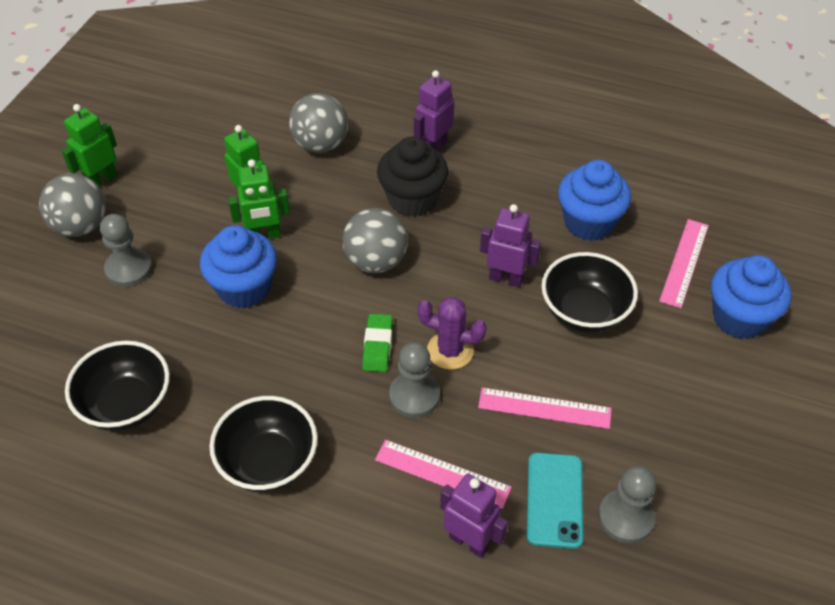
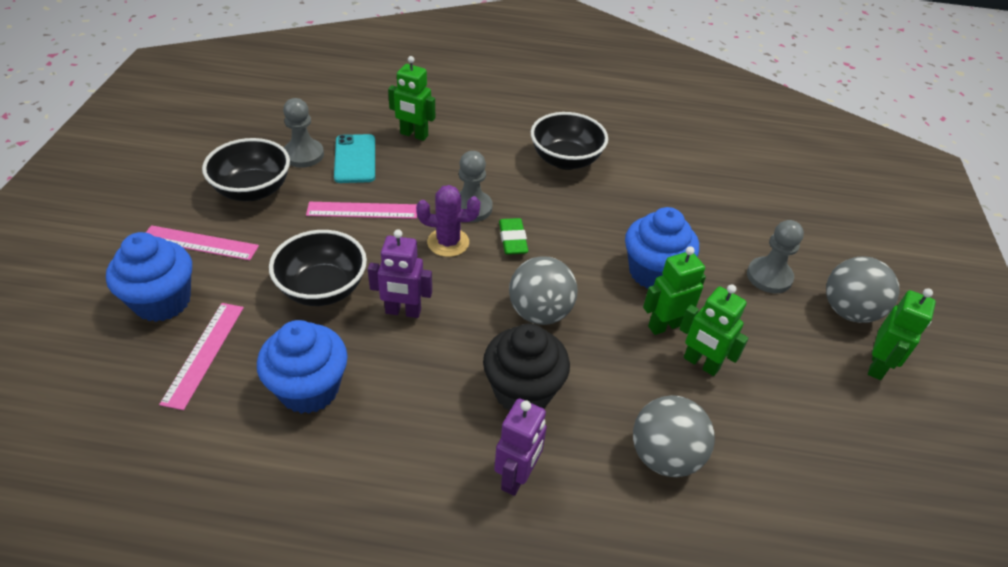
camera: 165 degrees right, 5 degrees down
(126, 405) = (688, 181): black bowl -> black bowl (253, 190)
(442, 473) = (438, 165): pink ruler -> pink ruler (200, 243)
(469, 541) = (414, 135): purple robot -> green robot

